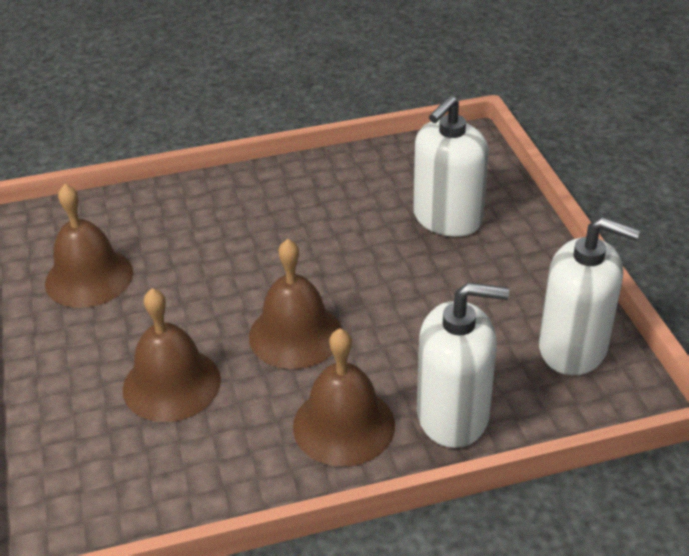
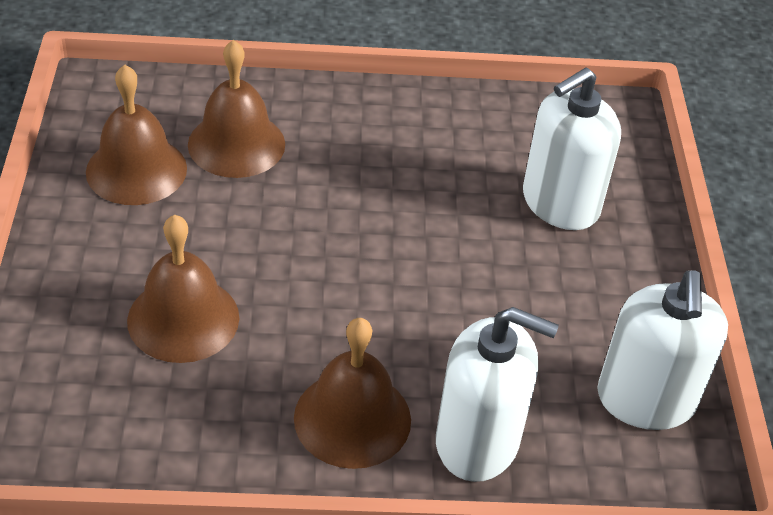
camera: 10 degrees right, 5 degrees up
(295, 334) = (337, 298): brown bell -> brown bell (236, 144)
(573, 348) = (645, 400): white soap dispenser -> white soap dispenser turned 60 degrees clockwise

